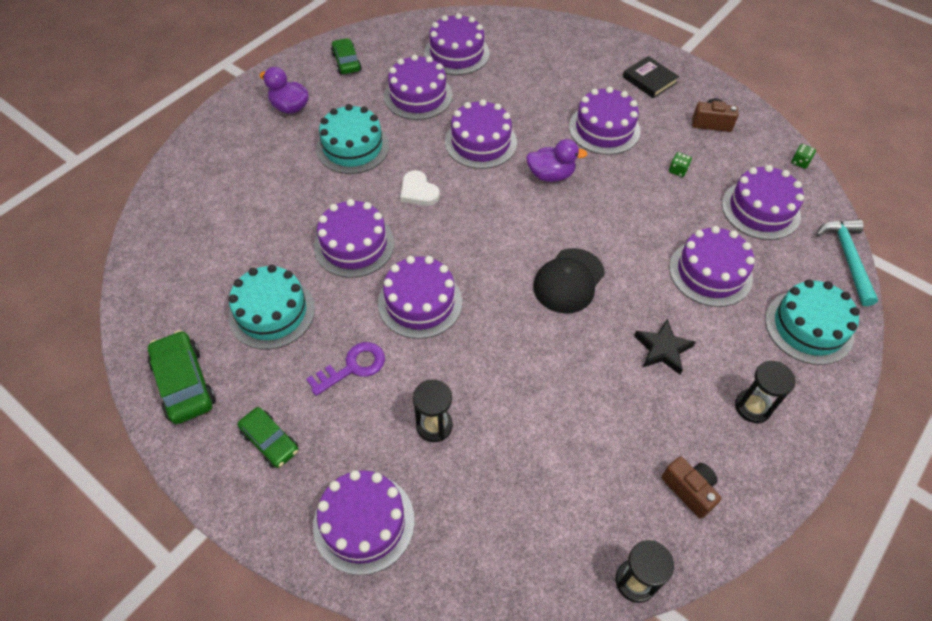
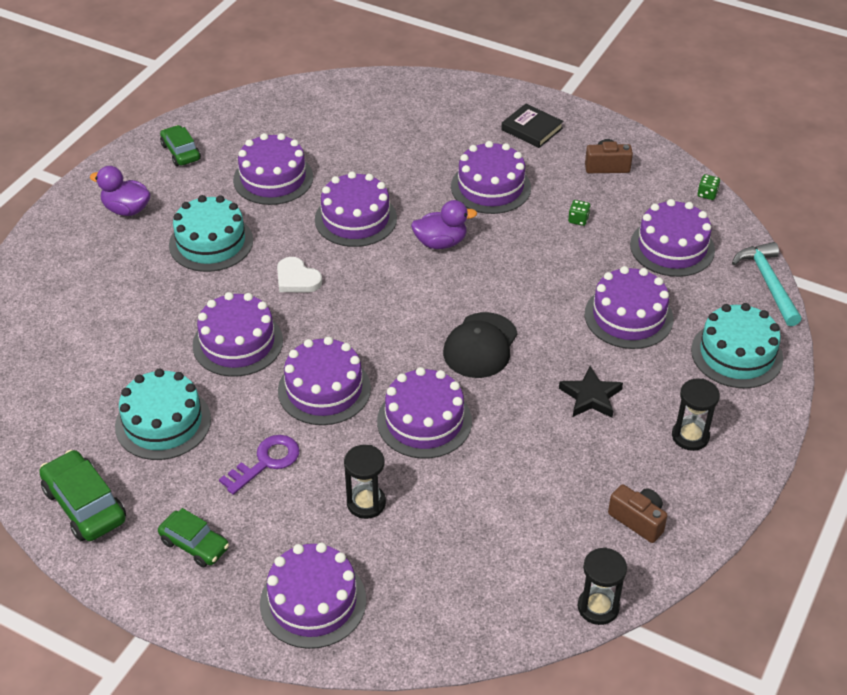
camera: 10 degrees left, 10 degrees down
(456, 53) = (307, 127): purple cake -> purple cake (424, 421)

